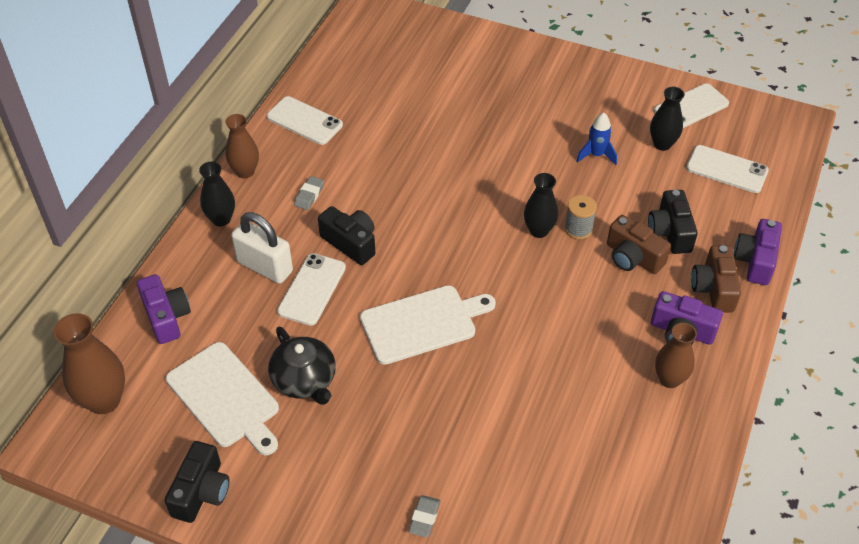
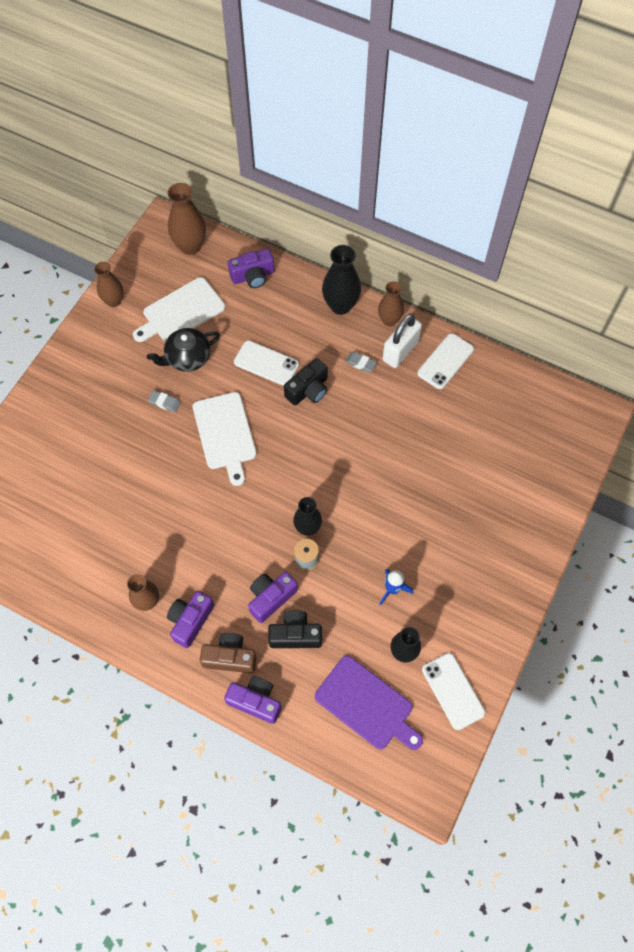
camera: 95 degrees right, 15 degrees up
(201, 492) = (114, 301): black camera -> brown vase
(221, 219) = (340, 305): black vase -> black vase, size x1.50
(265, 267) = (291, 334): white padlock -> white padlock (400, 351)
(424, 518) = (69, 423): grey eraser -> grey eraser (164, 402)
(633, 257) = (271, 598): brown camera -> purple camera
(727, 169) = (367, 704): white phone -> purple cutting board

